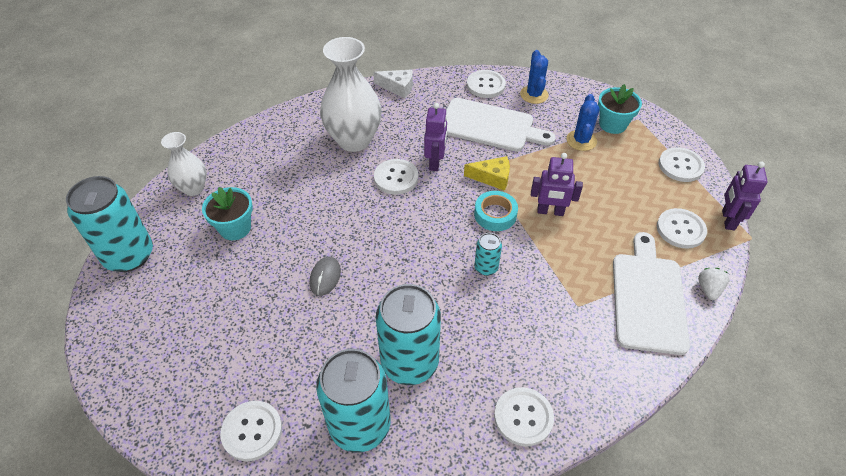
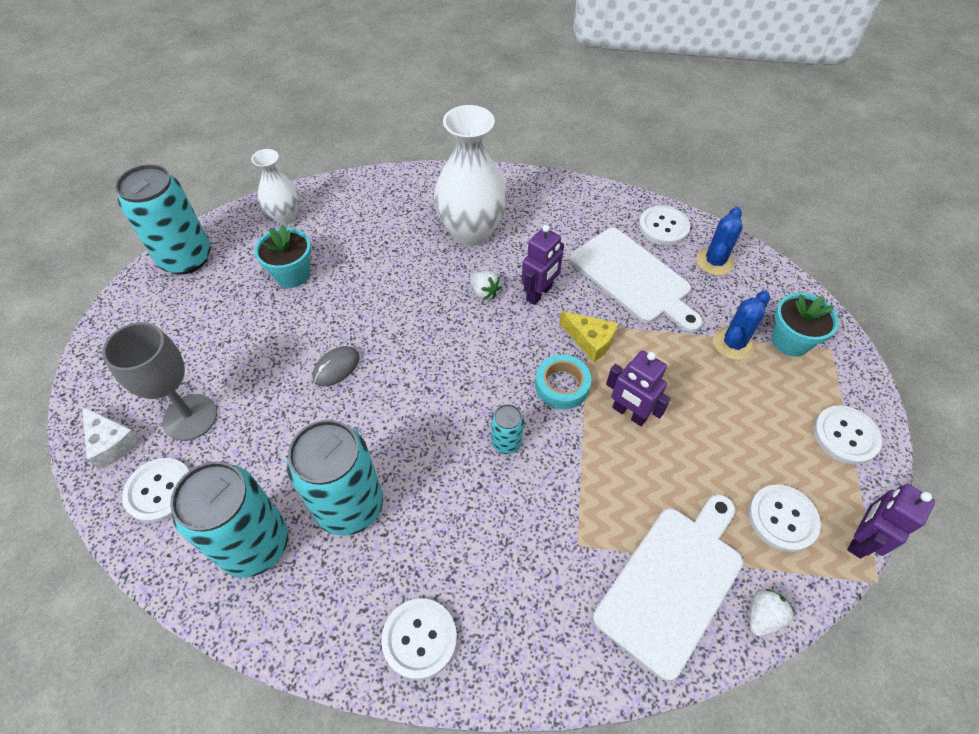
camera: 30 degrees right, 5 degrees up
(233, 368) = (190, 417): none -> grey goblet
(396, 178) = (484, 292): white button -> white strawberry
(398, 87) = (560, 190): white cheese -> white cheese (112, 442)

